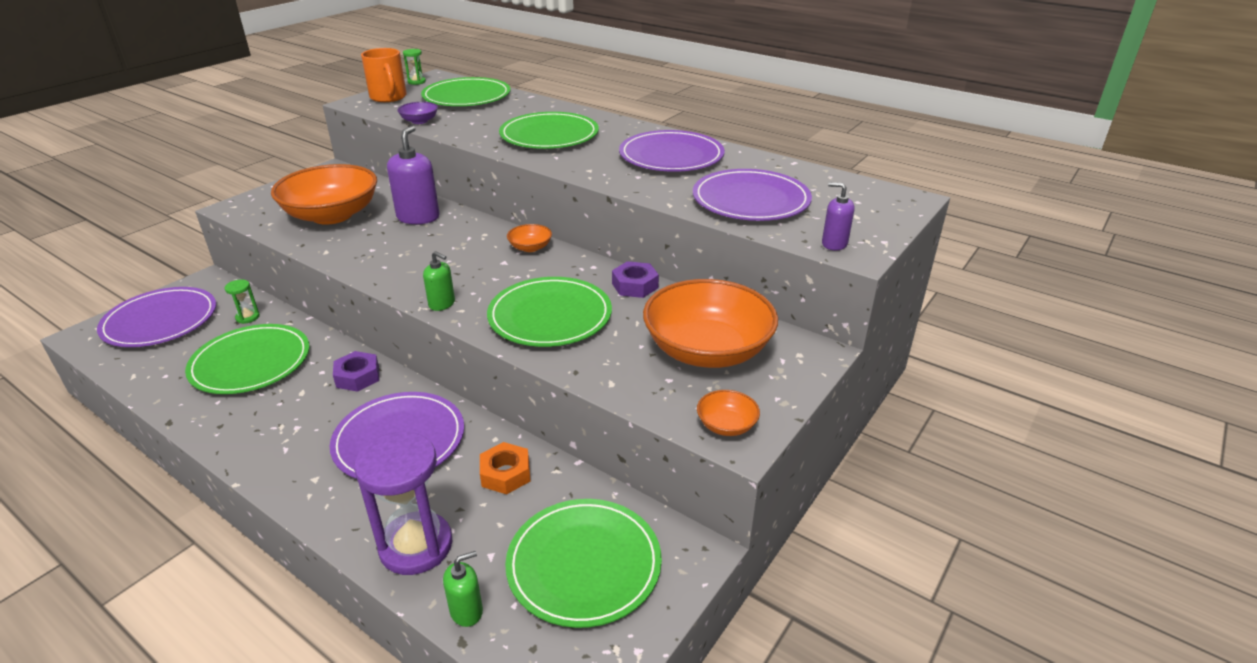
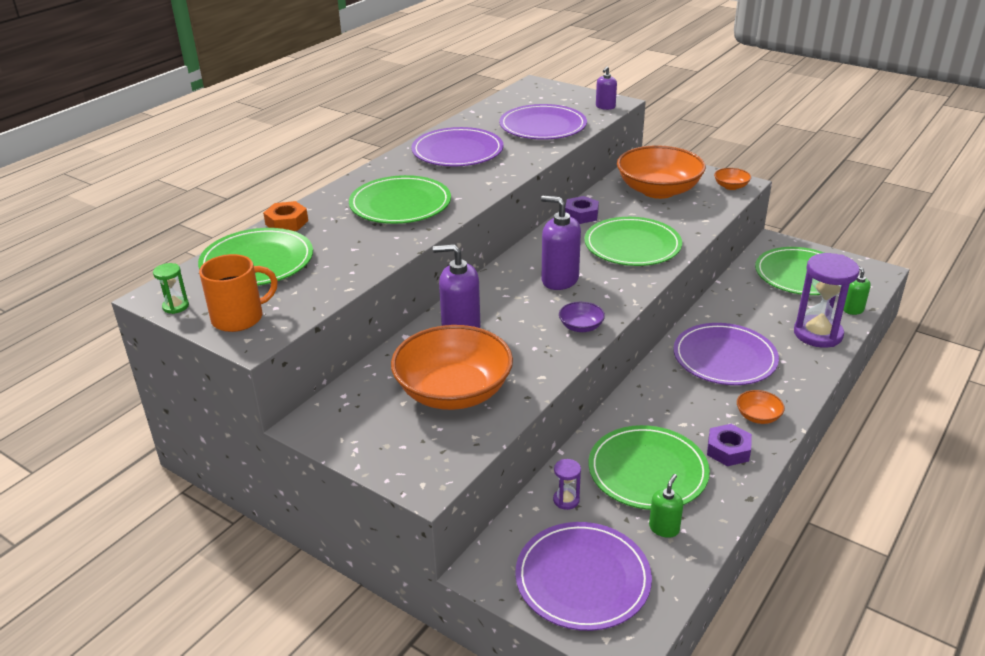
camera: 90 degrees left, 0 degrees up
(247, 317) = (566, 500): green hourglass -> purple hourglass
(357, 377) = (653, 395): purple nut -> purple nut (728, 450)
(419, 121) = (342, 281): purple bowl -> purple bowl (581, 327)
(442, 304) = (627, 293): green soap dispenser -> green soap dispenser (664, 528)
(486, 266) = (559, 280): none -> purple soap dispenser
(505, 474) = (740, 307): orange nut -> orange nut (287, 222)
(530, 247) = (524, 262): orange bowl -> orange bowl (758, 416)

